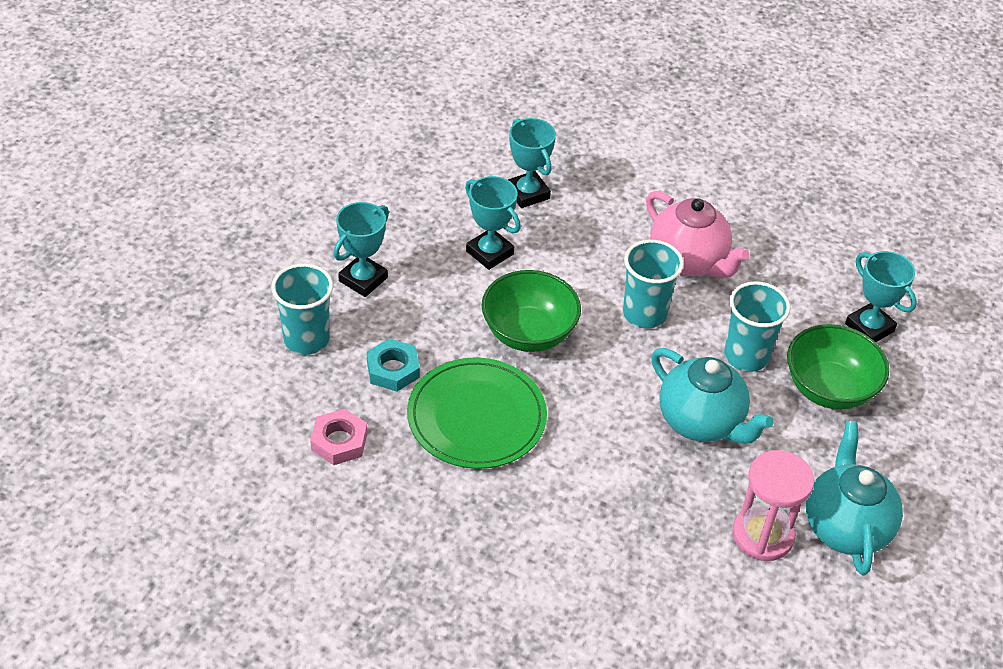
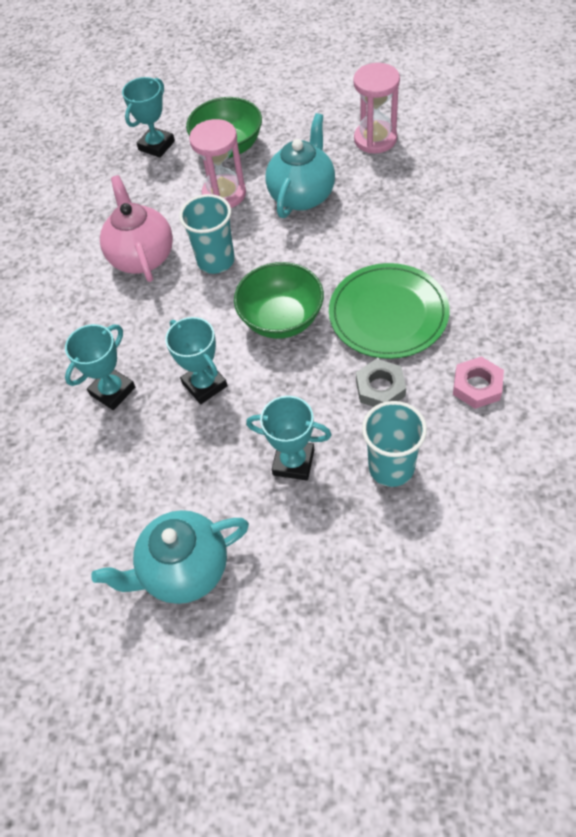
camera: 105 degrees left, 10 degrees up
(393, 369) = (380, 388): turquoise nut -> grey nut
(490, 253) = (204, 385): turquoise trophy -> turquoise trophy turned 60 degrees counterclockwise
(688, 261) = (142, 256): pink teapot -> pink teapot turned 45 degrees counterclockwise
(746, 356) = (224, 194): turquoise cup -> pink hourglass
(845, 527) = (340, 109): turquoise teapot -> turquoise teapot (184, 570)

